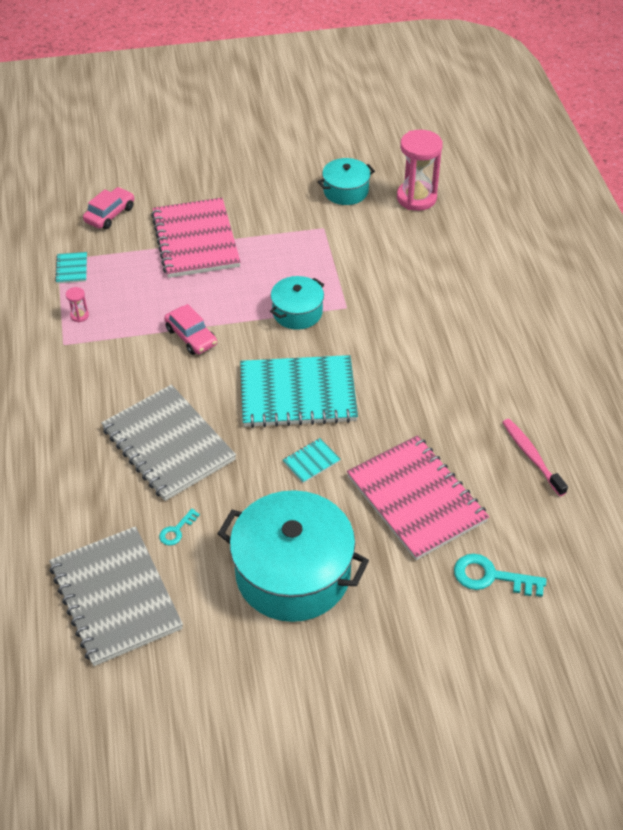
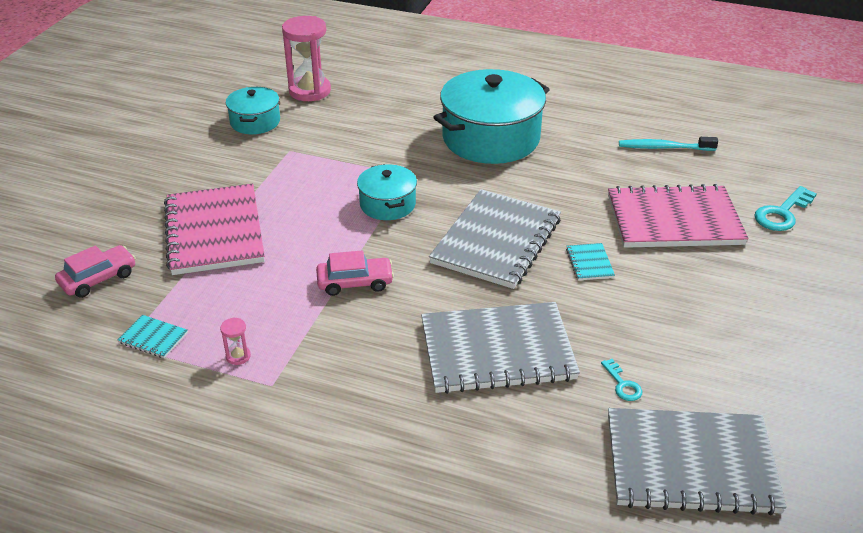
camera: 60 degrees left, 10 degrees down
(110, 214) = (98, 278): pink car -> pink car turned 75 degrees clockwise
(196, 240) = (215, 232): pink notebook -> pink notebook turned 60 degrees clockwise
(293, 573) = (722, 322): turquoise pot -> turquoise pot (491, 138)
(298, 394) = (496, 241): turquoise notebook -> grey notebook
(531, 456) = (664, 148): pink toothbrush -> turquoise toothbrush

